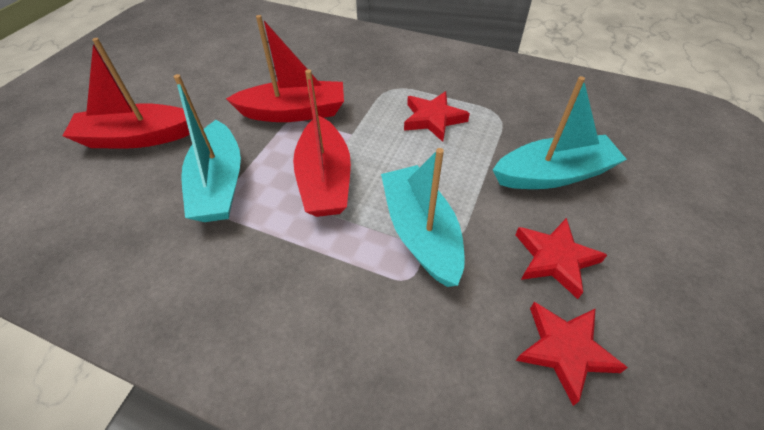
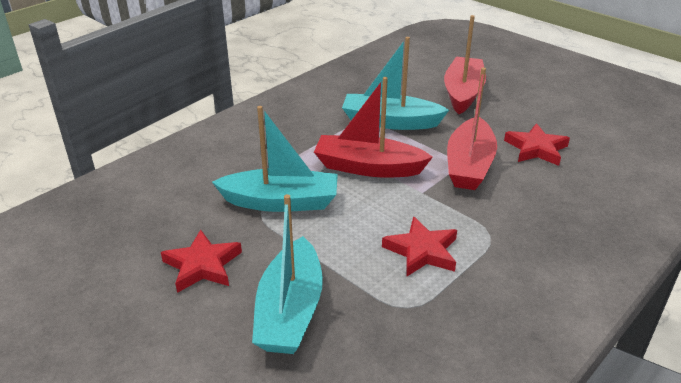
camera: 110 degrees right, 15 degrees down
(565, 350) = (137, 237): red star -> red star (536, 149)

